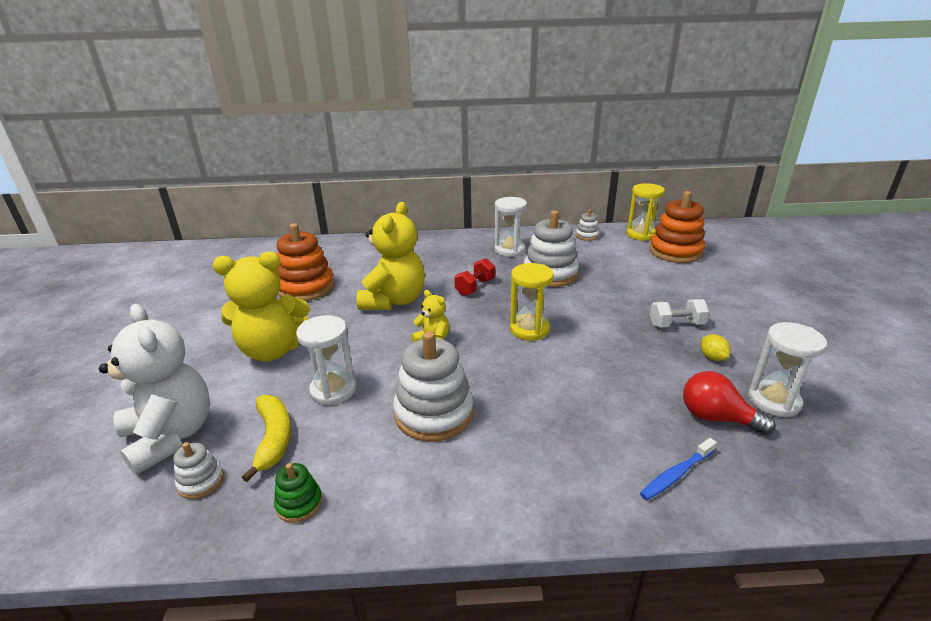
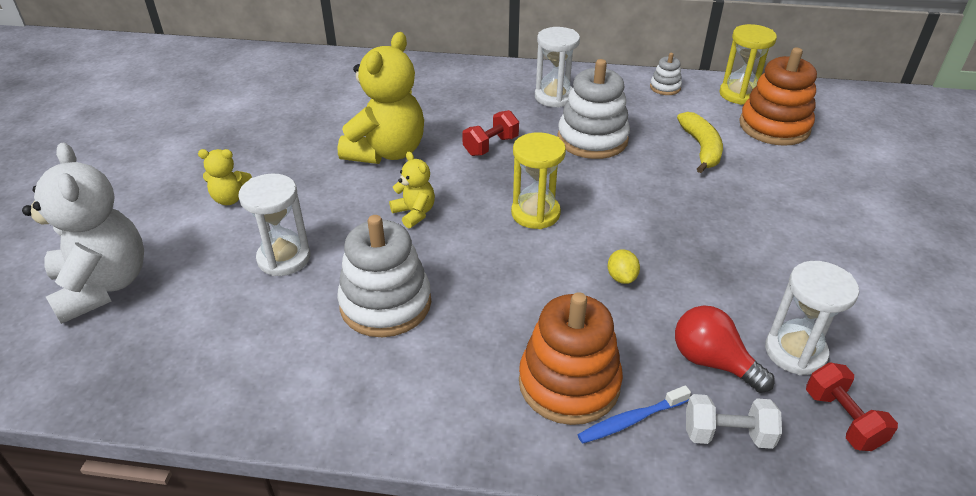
camera: 10 degrees right, 10 degrees up
(201, 481) = (123, 341): white stacking toy -> none
(272, 350) = (231, 198): yellow teddy bear -> yellow teddy bear, size x0.49
(273, 439) = (206, 306): yellow banana -> yellow banana (701, 148)
(299, 503) = (214, 382): green stacking toy -> none
(306, 288) = (289, 120): orange stacking toy -> orange stacking toy (569, 383)
(676, 325) = (723, 233): white dumbbell -> white dumbbell (727, 434)
(712, 357) = (747, 284): yellow lemon -> yellow lemon (621, 277)
(836, 445) = (842, 419): none -> red dumbbell

